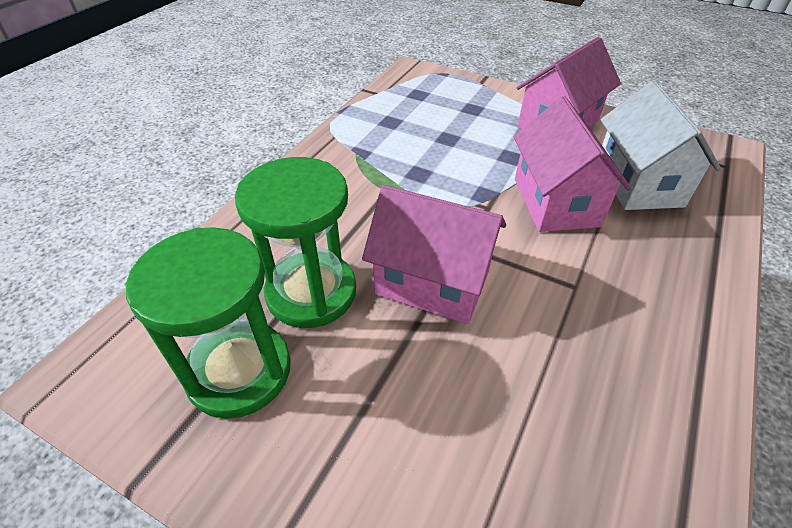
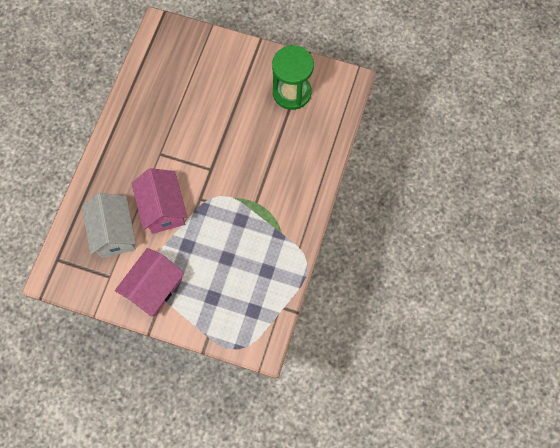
camera: 170 degrees right, 25 degrees up
(311, 292) = (276, 131): green hourglass -> none
(432, 282) = (224, 145): pink house -> none

